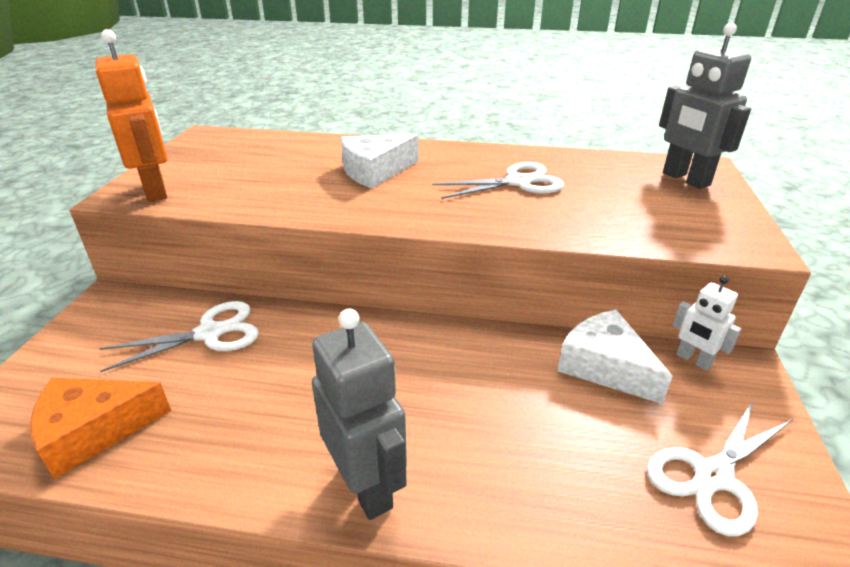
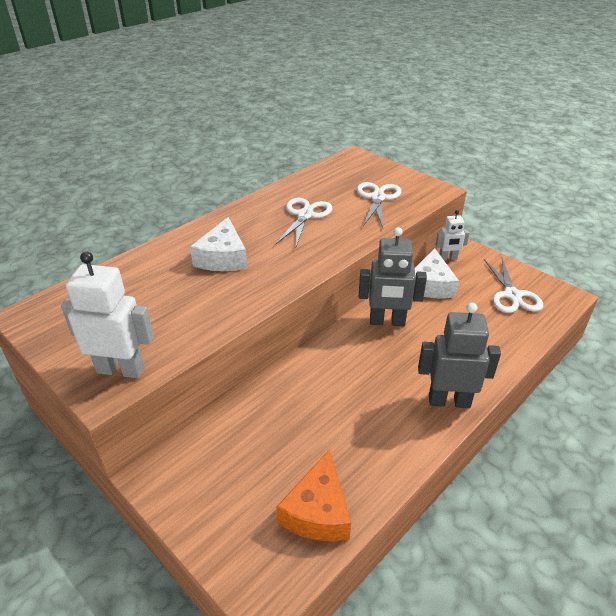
camera: 55 degrees left, 5 degrees up
(156, 191) = (121, 369): orange robot -> white robot
(209, 333) = (261, 426): white scissors -> white scissors (377, 198)
(605, 366) = (430, 285): white cheese -> white cheese turned 75 degrees counterclockwise
(685, 179) = (362, 169): grey robot -> grey robot (387, 322)

